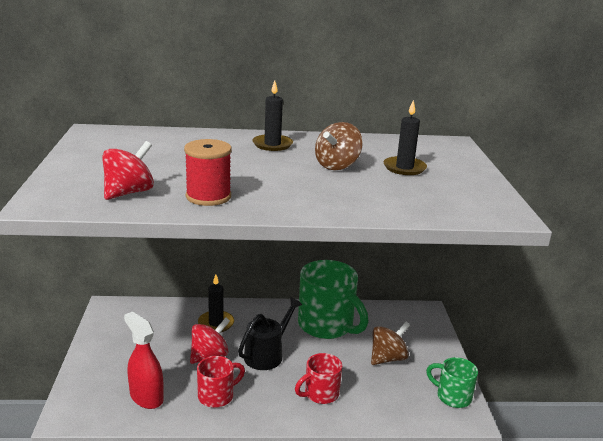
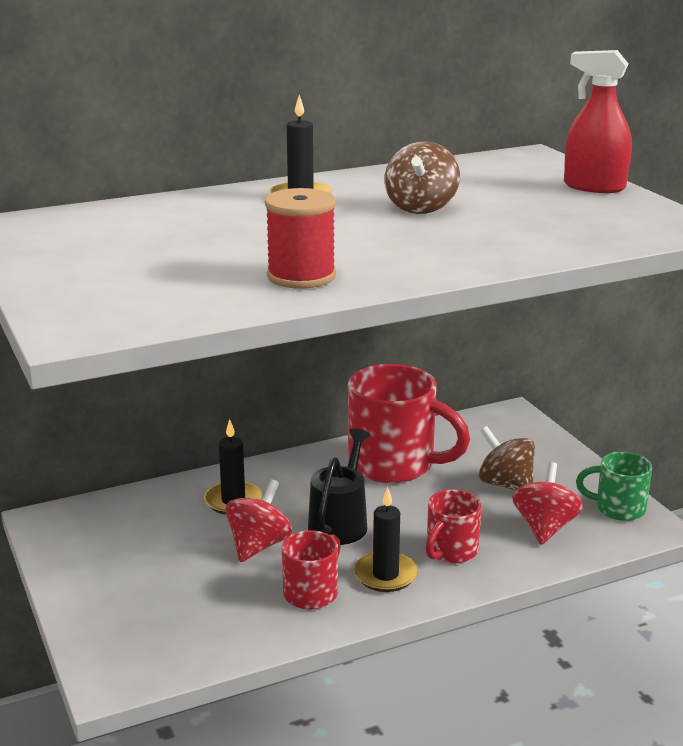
camera: 20 degrees left, 0 degrees up
(129, 192) = (183, 292): red spinning top -> red spinning top (544, 527)
(146, 397) = (210, 623): red spray bottle -> red spray bottle (594, 187)
(327, 326) = (394, 464): green mug -> red mug
(388, 358) = (505, 484): brown spinning top -> brown spinning top turned 75 degrees counterclockwise
(404, 168) = (509, 195): black candle -> black candle (385, 575)

